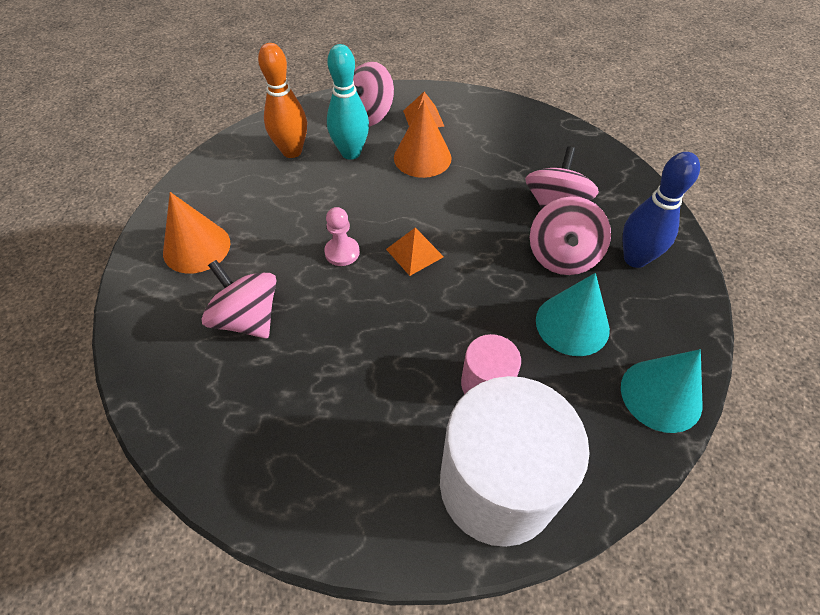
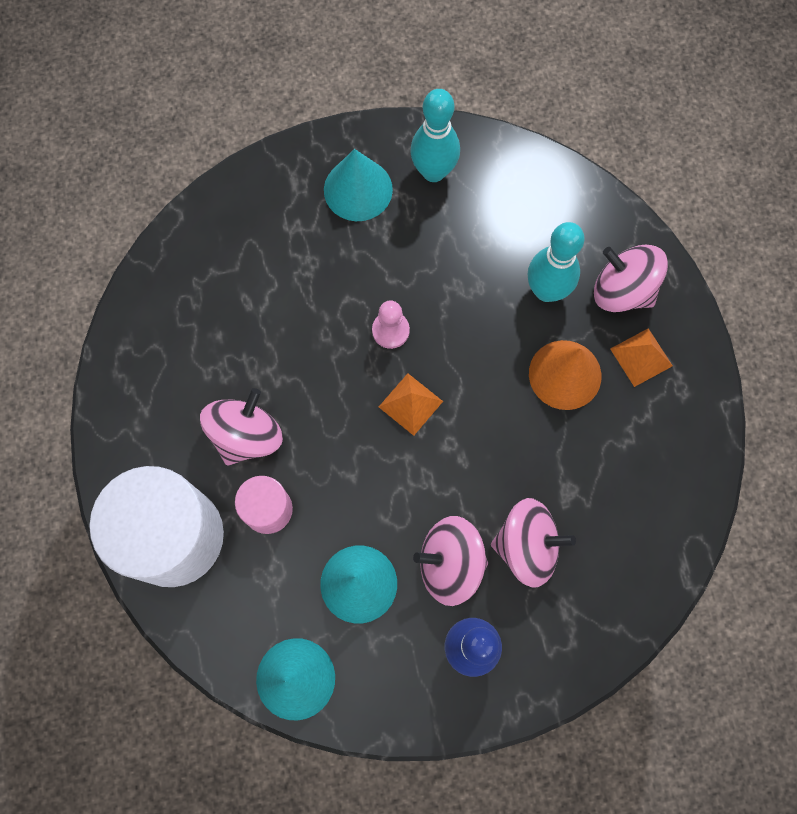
camera: 75 degrees right, 20 degrees up
(196, 247) = (358, 189): orange cone -> turquoise cone
(212, 195) = (433, 171): none -> turquoise bowling pin
(248, 318) = (286, 272): pink spinning top -> pink spinning top (246, 435)
(292, 151) = (527, 225): orange bowling pin -> none

